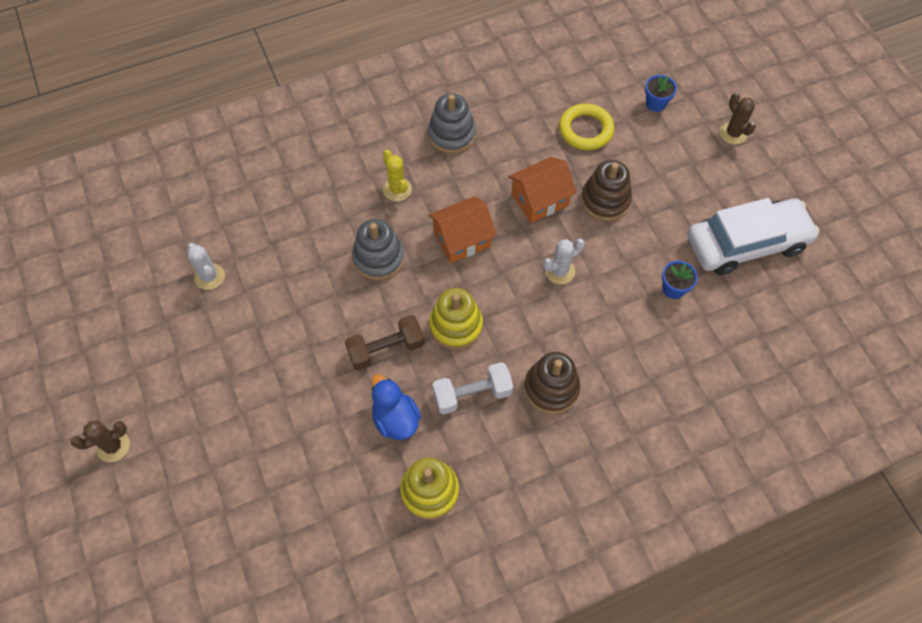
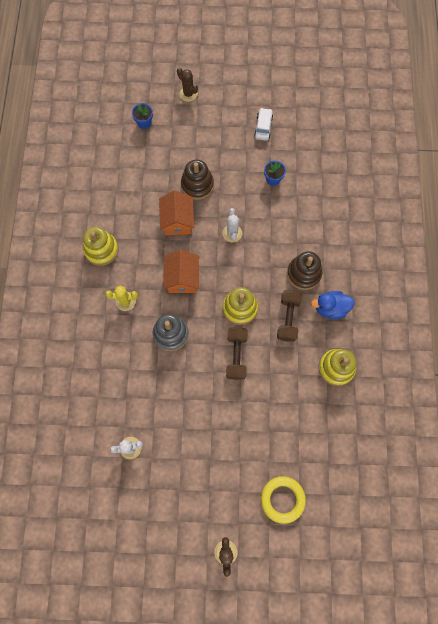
camera: 65 degrees left, 10 degrees up
(395, 419) = (284, 368): blue duck -> blue duck (330, 308)
(452, 135) = (101, 250): grey stacking toy -> yellow stacking toy
(472, 394) = (288, 318): white dumbbell -> brown dumbbell
(585, 130) = (141, 171): yellow ring -> yellow ring (282, 499)
(733, 133) = (188, 94): brown cactus -> brown cactus turned 45 degrees clockwise
(746, 243) = (263, 127): white car -> white car, size x0.45

